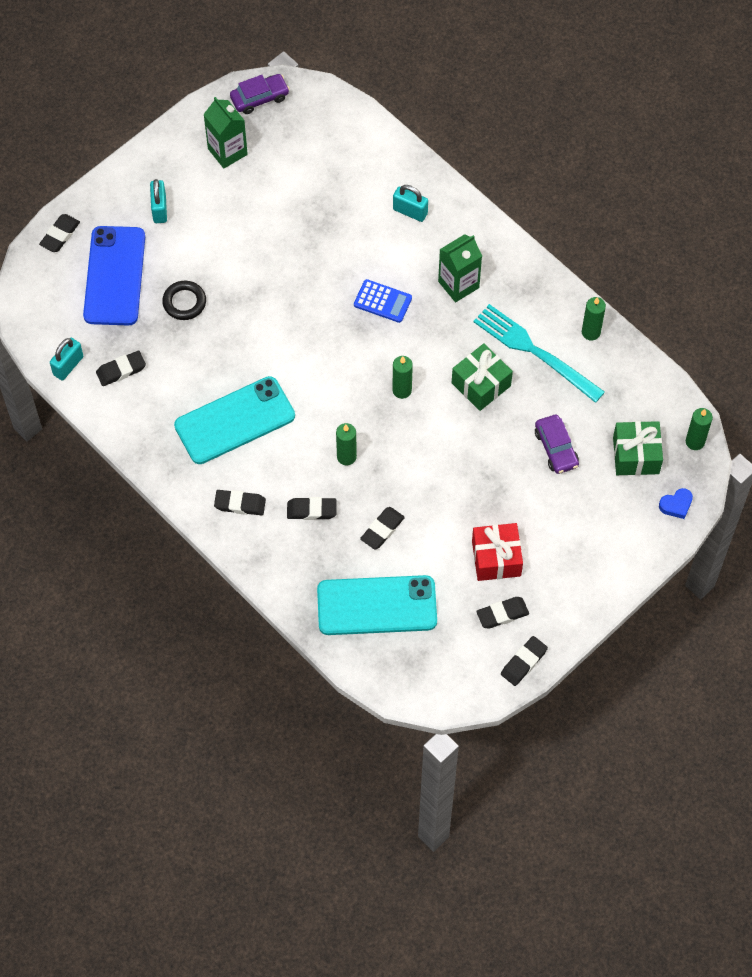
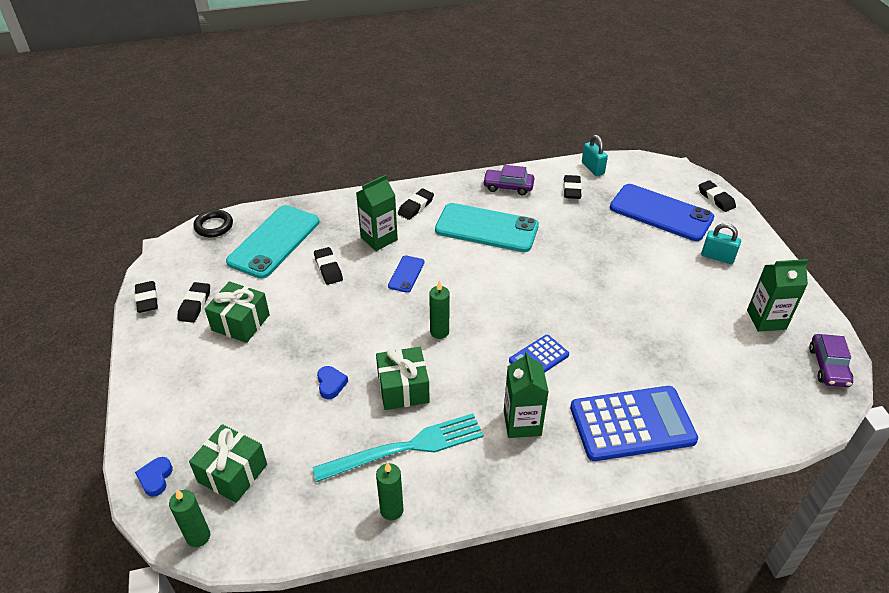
camera: 120 degrees right, 20 degrees down
(184, 302) = (613, 239): black ring -> black ring (214, 226)
(234, 420) = (486, 228): turquoise phone -> turquoise phone turned 75 degrees counterclockwise
(311, 510) = (379, 239): black eraser -> green carton
(346, 457) = (406, 274): green candle -> blue phone
(410, 211) = (632, 424): turquoise padlock -> blue calculator
(496, 558) = (241, 322): red gift -> green gift
(512, 440) = (331, 384): none -> blue heart
(556, 448) = (295, 412): purple car -> purple car (508, 187)

